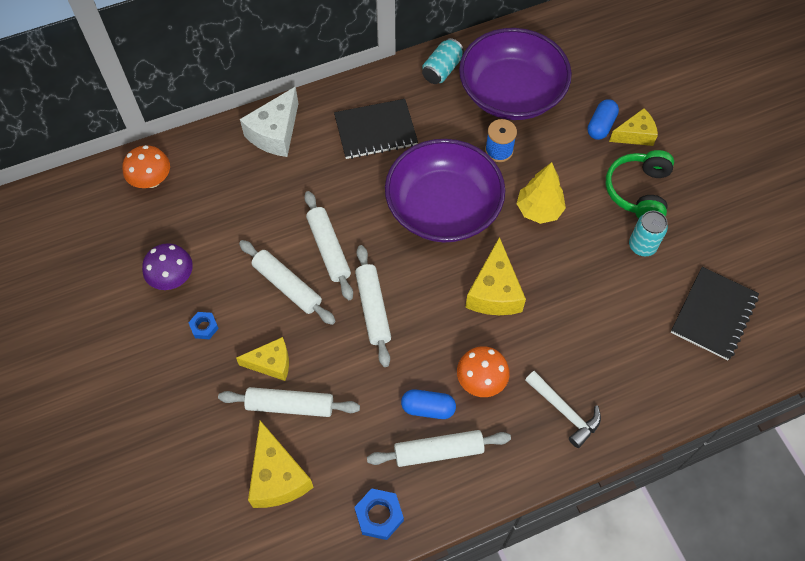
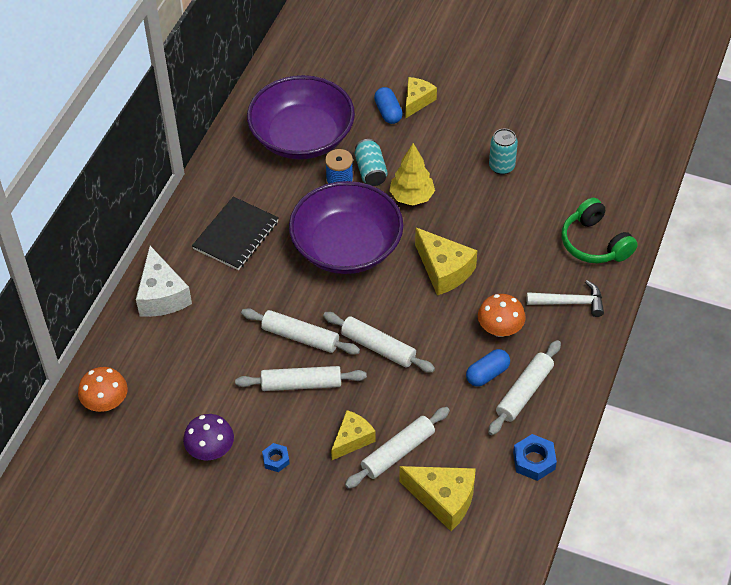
camera: 45 degrees left, 10 degrees down
(442, 70) = (233, 158): turquoise can -> turquoise can (370, 171)
(638, 191) = (460, 135): green headphones -> green headphones (594, 243)
(713, 314) = (589, 172): black notebook -> none

